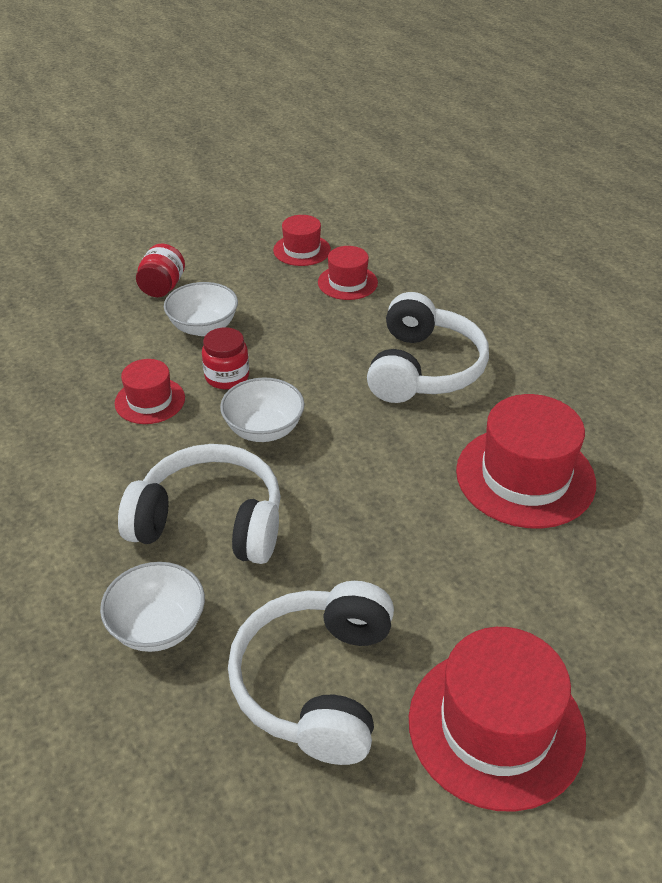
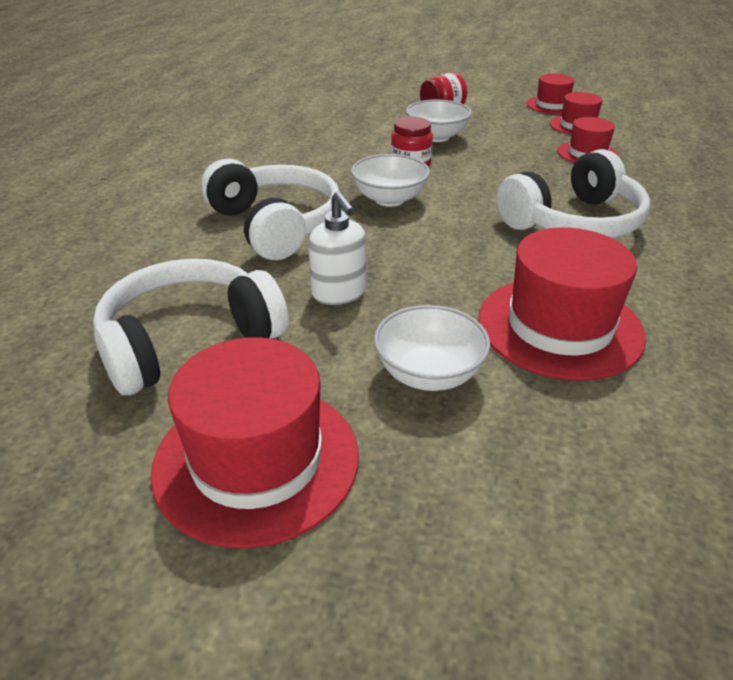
camera: 45 degrees right, 5 degrees down
(150, 400) = (342, 155): red hat -> red hat (552, 105)
(158, 626) = (159, 255): white bowl -> white bowl (429, 374)
(358, 554) = (339, 293): none -> white soap dispenser

